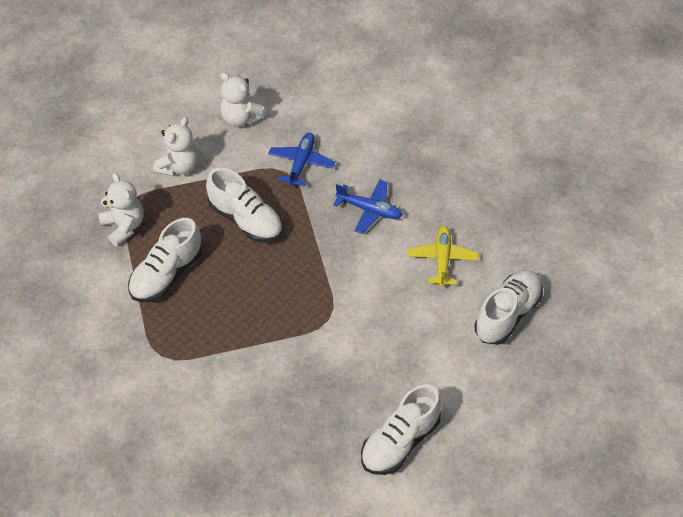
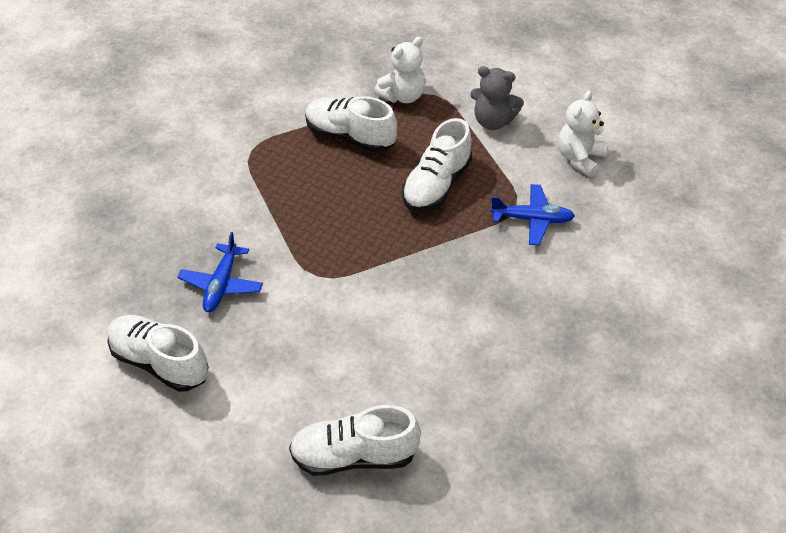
camera: 80 degrees right, 5 degrees down
(179, 166) = (493, 121): white teddy bear -> grey teddy bear
(369, 210) = (482, 292): blue plane -> blue plane (221, 285)
(442, 259) = (425, 375): yellow plane -> none
(507, 314) = (354, 456): white shoe -> white shoe turned 150 degrees clockwise

